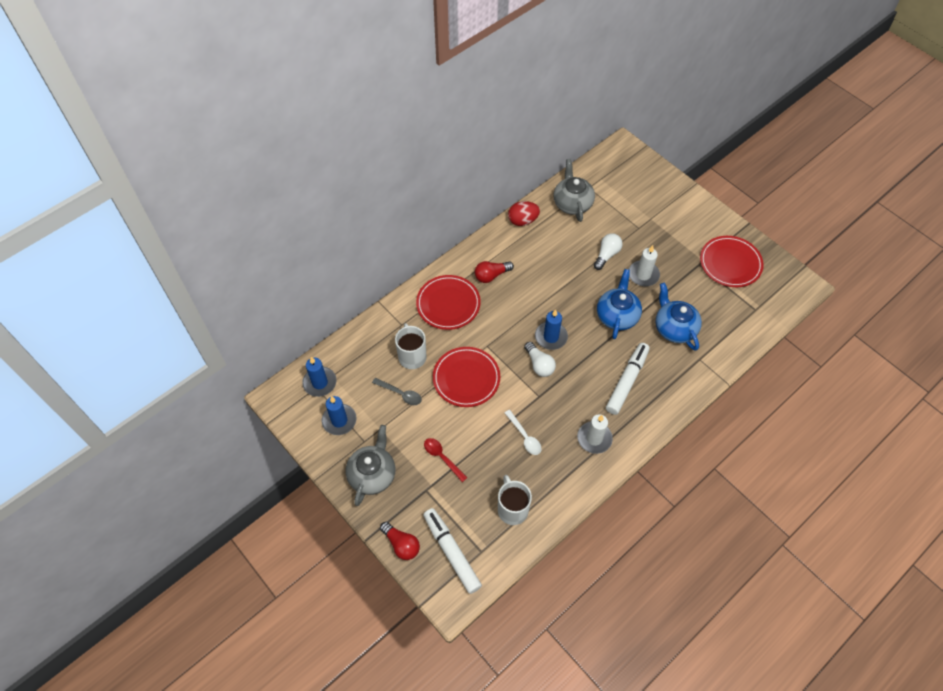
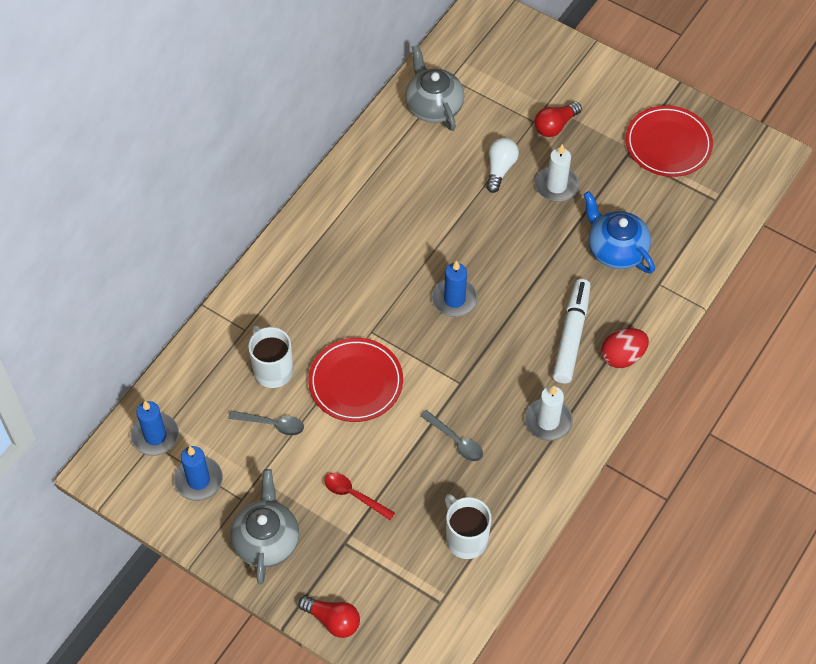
camera: 15 degrees left, 0 degrees up
(448, 304) = (301, 286): red plate -> none
(451, 552) = (402, 613): white marker -> none
(491, 275) = (350, 233): red light bulb -> red light bulb (555, 125)
(522, 221) = (371, 146): red egg -> red egg (622, 356)
(524, 437) = (456, 441): white spoon -> grey spoon
(539, 364) = (449, 340): white light bulb -> none
(617, 315) = (535, 250): blue teapot -> none

